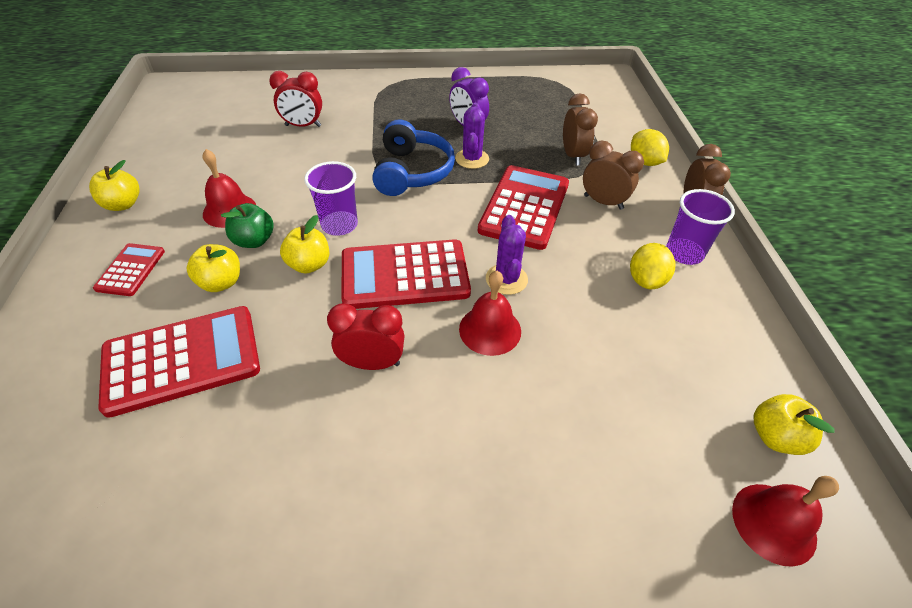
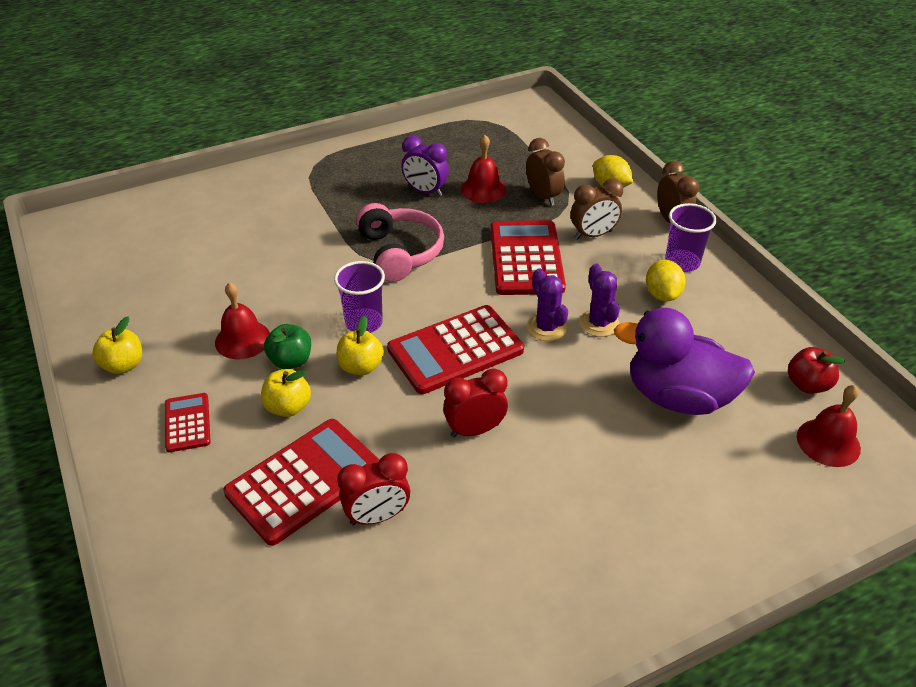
camera: 20 degrees left, 5 degrees down
(303, 126) = (254, 233): red clock -> red clock (377, 516)
(412, 172) = (400, 252): blue headphones -> pink headphones
(472, 159) = (450, 224): purple cactus -> purple cactus (599, 323)
(490, 330) = (557, 373): red bell -> red bell (483, 189)
(603, 202) = (593, 235): brown clock -> brown clock turned 150 degrees clockwise
(608, 399) = (678, 397): none -> purple duck
(775, 436) = (807, 384): yellow apple -> red apple

